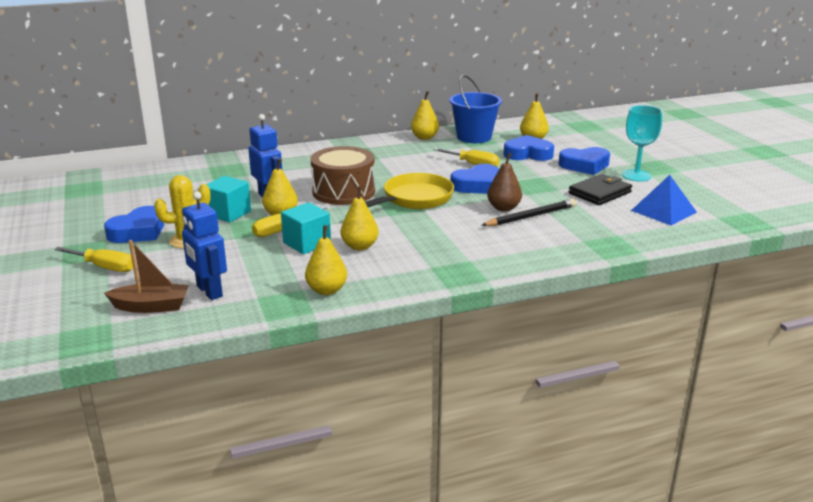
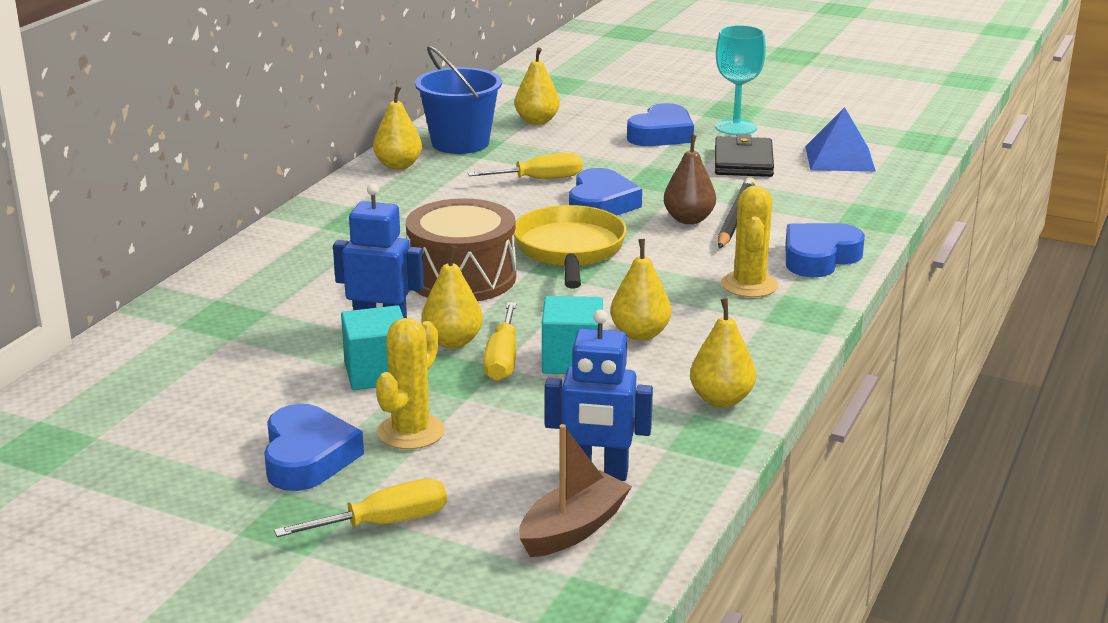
camera: 45 degrees left, 0 degrees up
(462, 249) = (749, 285): none -> yellow cactus
(528, 154) = (572, 143): blue heart -> blue heart (819, 257)

